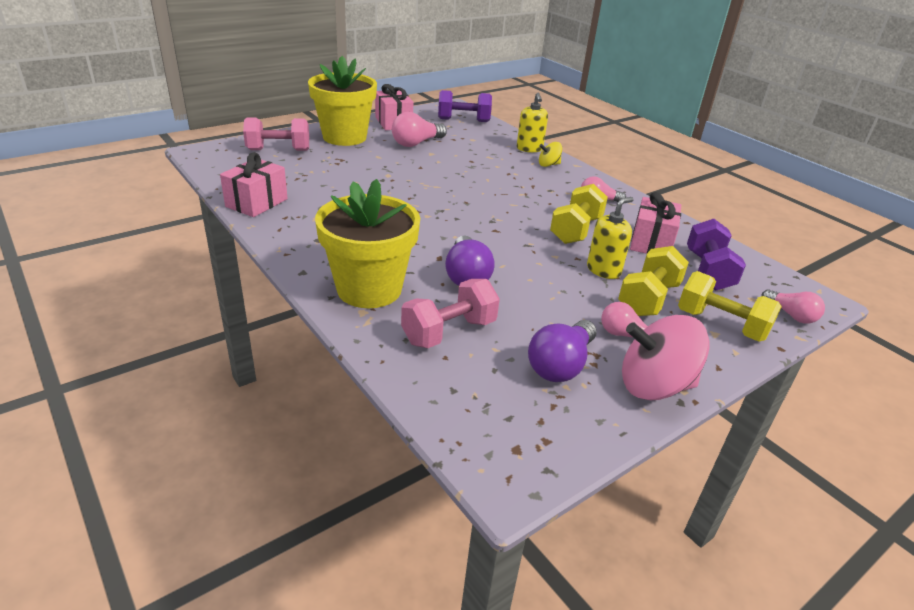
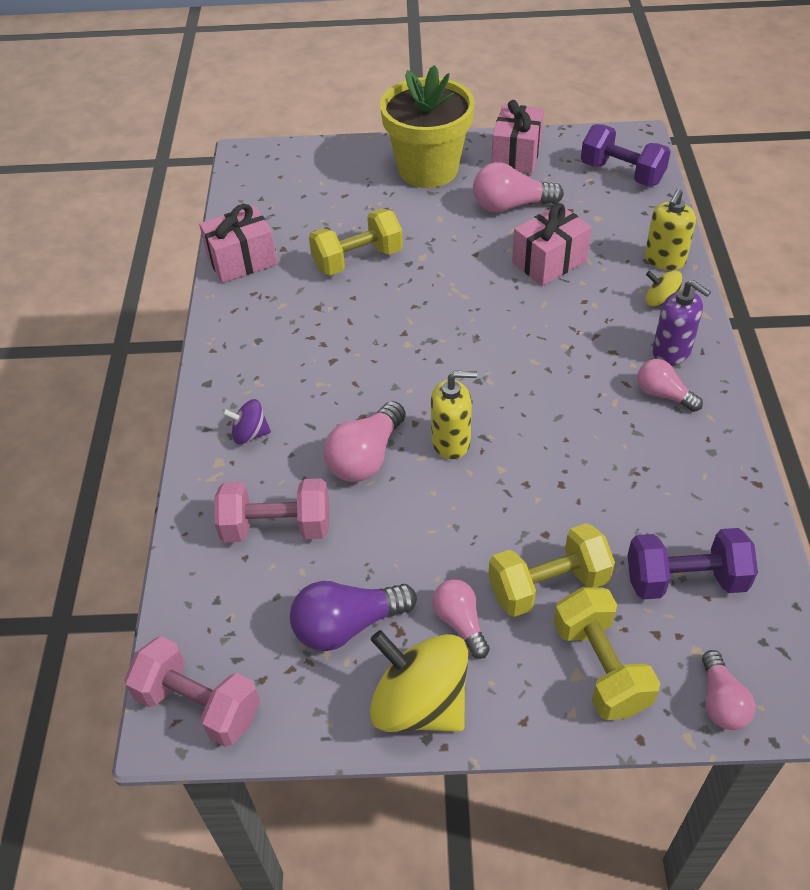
camera: 40 degrees right, 15 degrees up
(278, 150) = (331, 175): pink dumbbell -> pink dumbbell (199, 705)
(369, 289) = (250, 434): yellow flower pot -> purple spinning top
(466, 276) = (366, 457): purple light bulb -> pink light bulb
(575, 230) = (572, 437): yellow dumbbell -> yellow dumbbell (357, 260)
(579, 182) = (672, 351): none -> purple soap dispenser
(603, 270) = (539, 517): yellow soap dispenser -> yellow soap dispenser (451, 442)
(651, 242) = (657, 498): pink gift -> pink gift (549, 261)
(654, 385) = (420, 703): pink spinning top -> yellow spinning top
(708, 271) = (685, 580): purple dumbbell -> purple dumbbell turned 45 degrees clockwise

